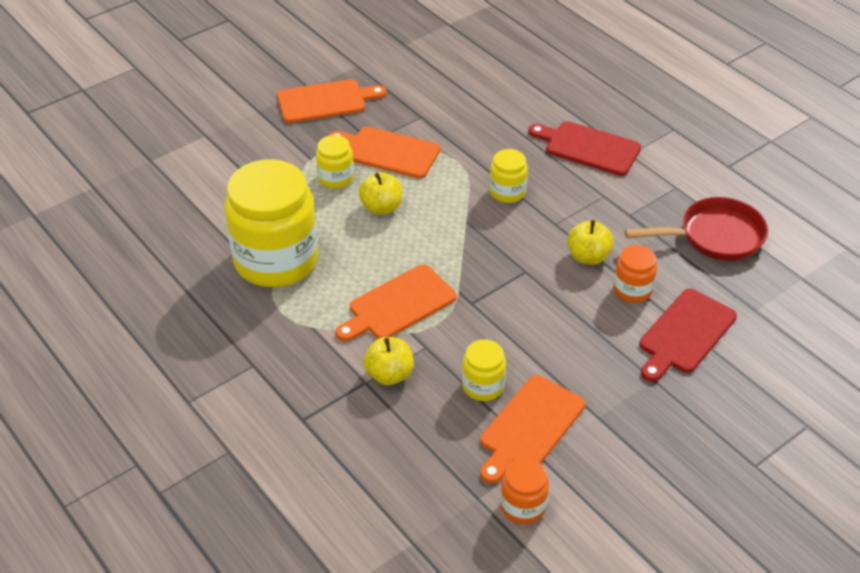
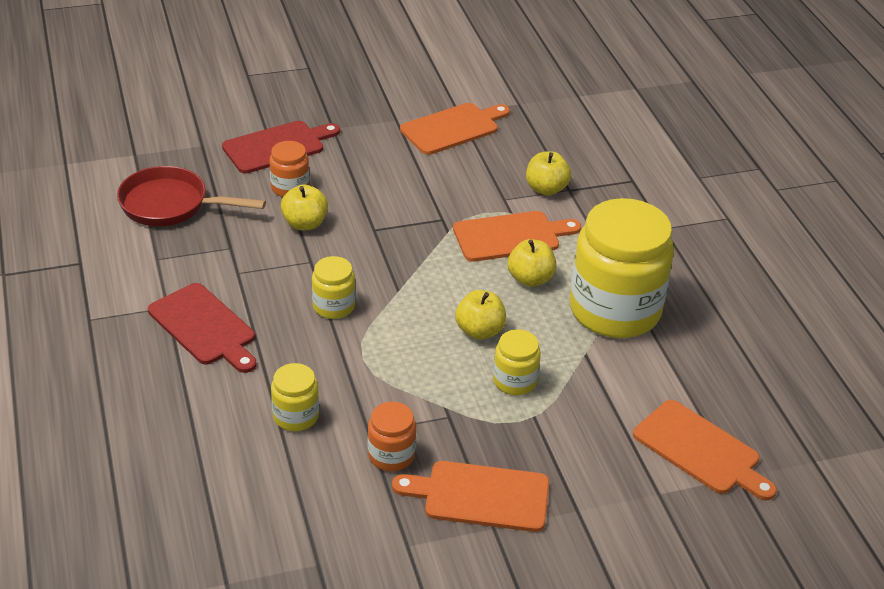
camera: 160 degrees left, 5 degrees down
(361, 266) = (530, 279): none -> yellow apple
(388, 152) = (437, 394): orange cutting board -> orange cutting board (700, 450)
(483, 386) = (472, 161): yellow jar -> yellow jar (295, 416)
(523, 506) = (489, 92): orange jar -> orange jar (391, 455)

